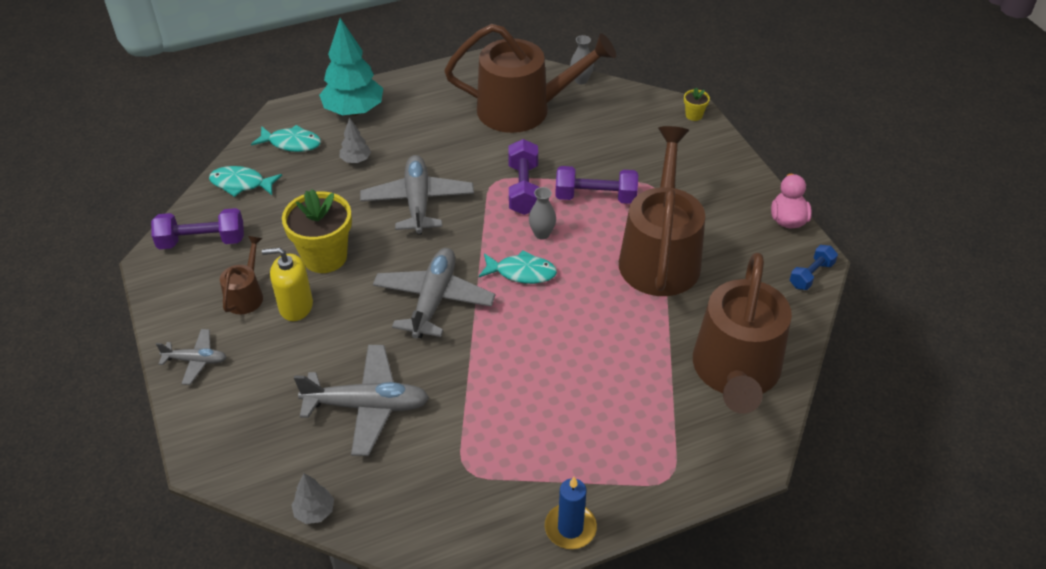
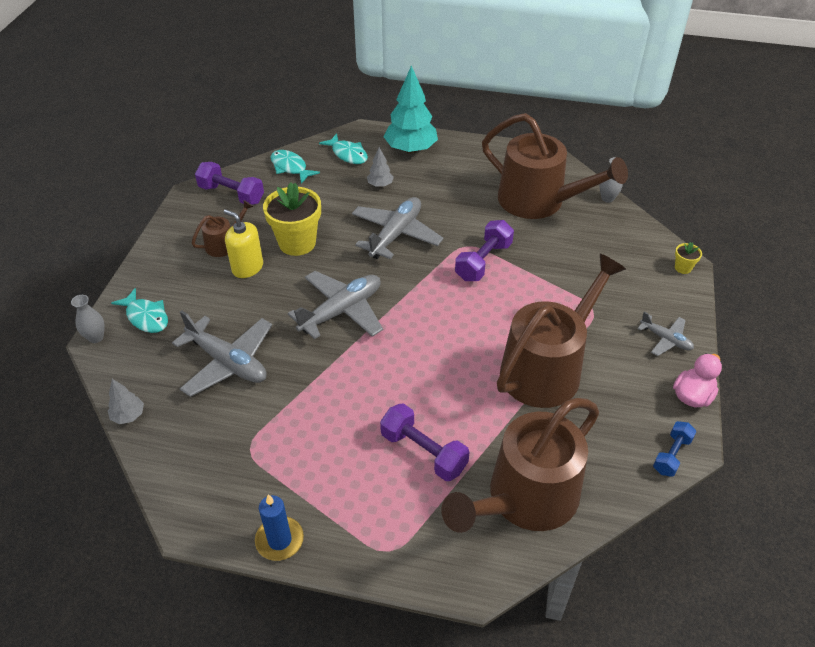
camera: 35 degrees right, 0 degrees up
(196, 360) = (155, 272): grey plane -> grey plane (665, 339)
(521, 272) = (423, 324): turquoise fish -> turquoise fish (146, 317)
(542, 234) = (466, 302): grey vase -> grey vase (96, 337)
(595, 197) = (535, 295): purple dumbbell -> purple dumbbell (423, 452)
(811, 275) = (671, 455): blue dumbbell -> blue dumbbell turned 45 degrees counterclockwise

